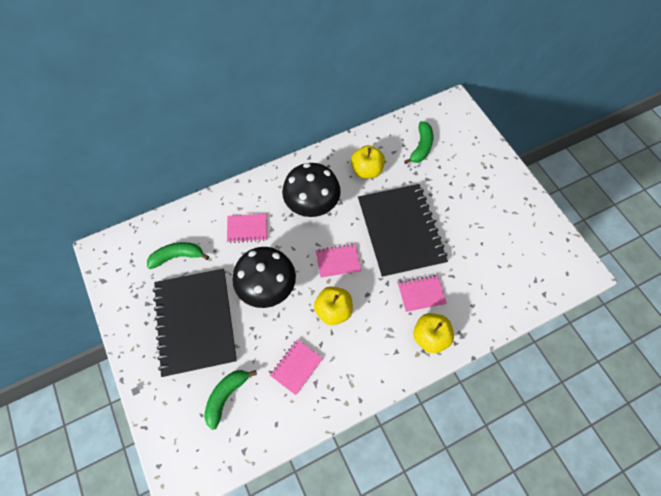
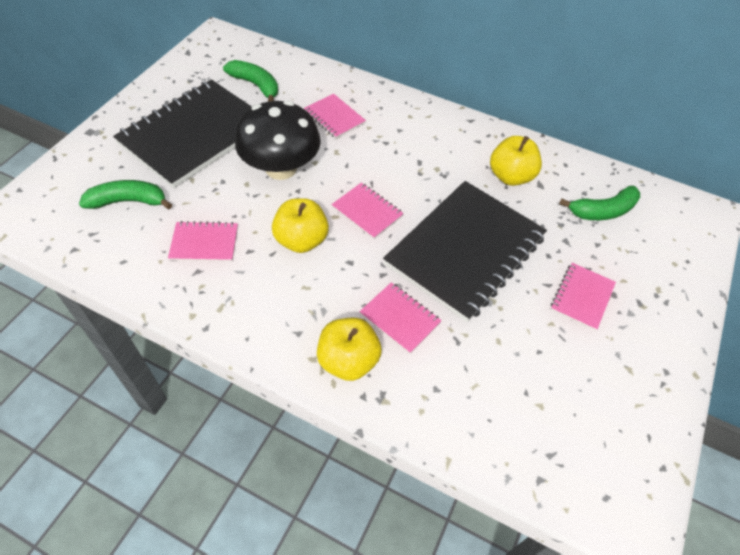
camera: 50 degrees right, 10 degrees down
(312, 204) = (416, 152): black mushroom -> none
(465, 200) = (582, 297): none -> pink notebook

